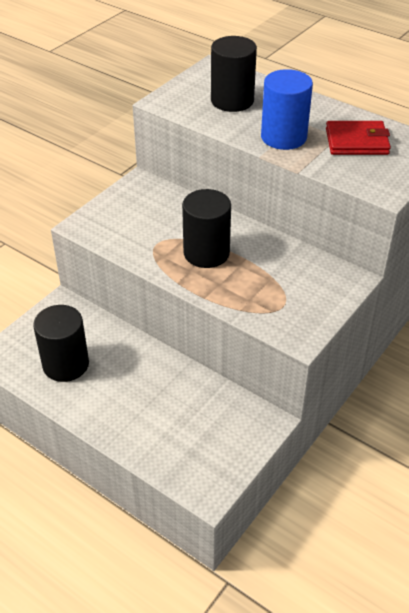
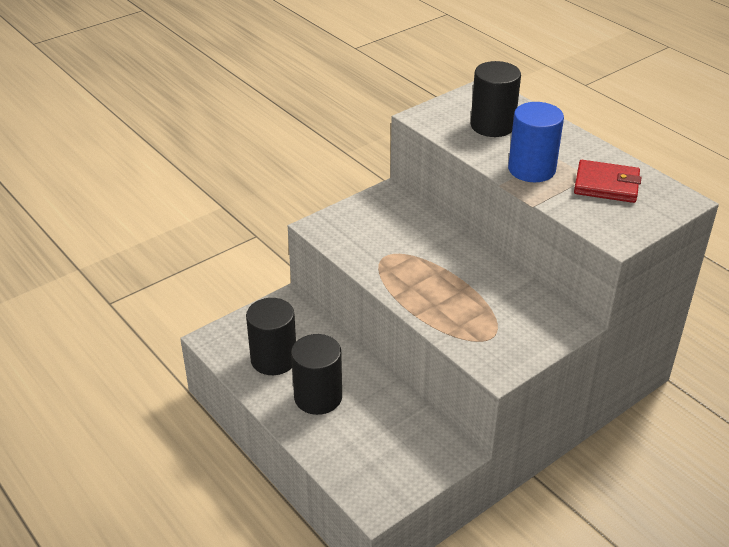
camera: 15 degrees right, 5 degrees down
(206, 253) = (431, 273): black cylinder -> black cylinder (318, 397)

